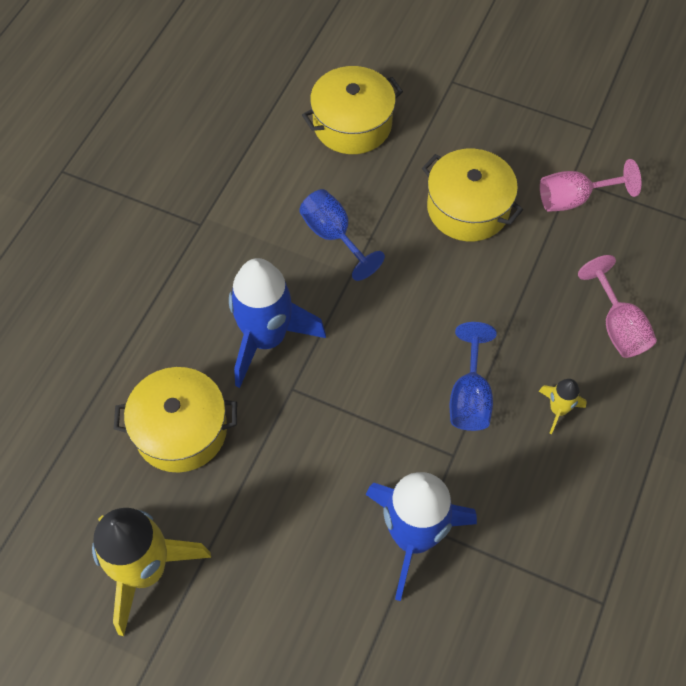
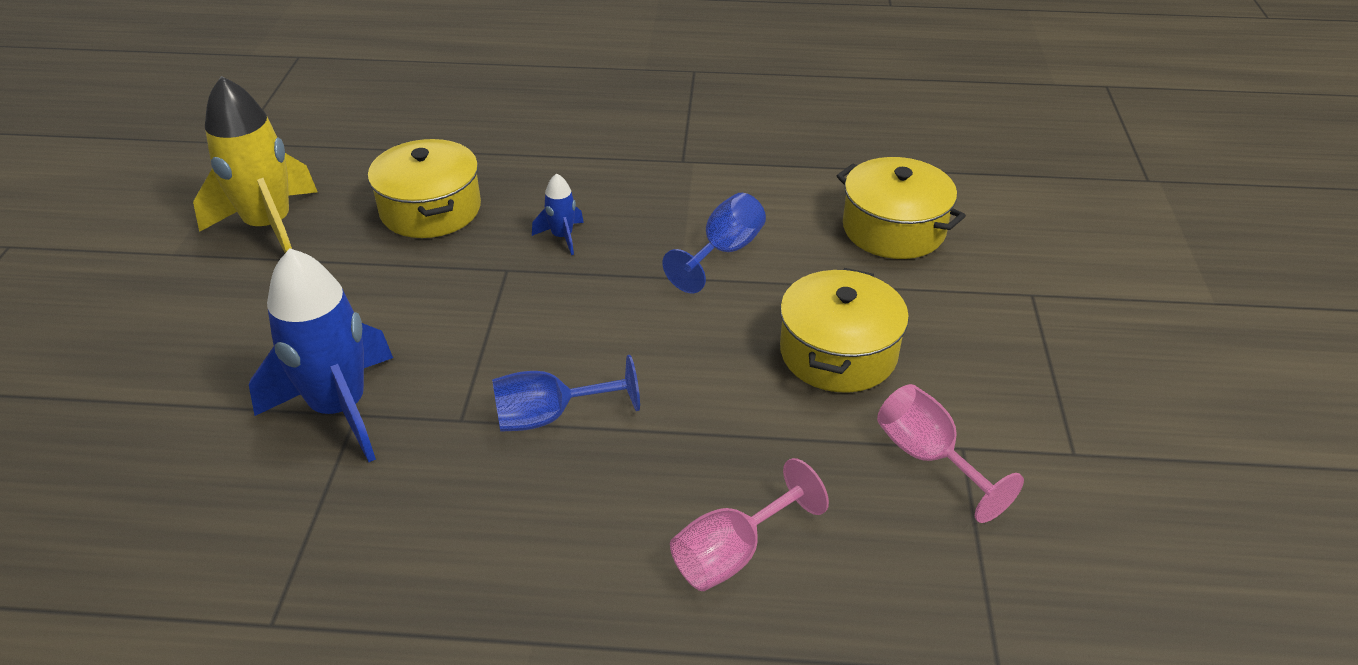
camera: 70 degrees right, 20 degrees down
(266, 338) = (562, 237): blue rocket -> blue rocket, size x0.45
(558, 410) = (563, 511): yellow rocket -> none

